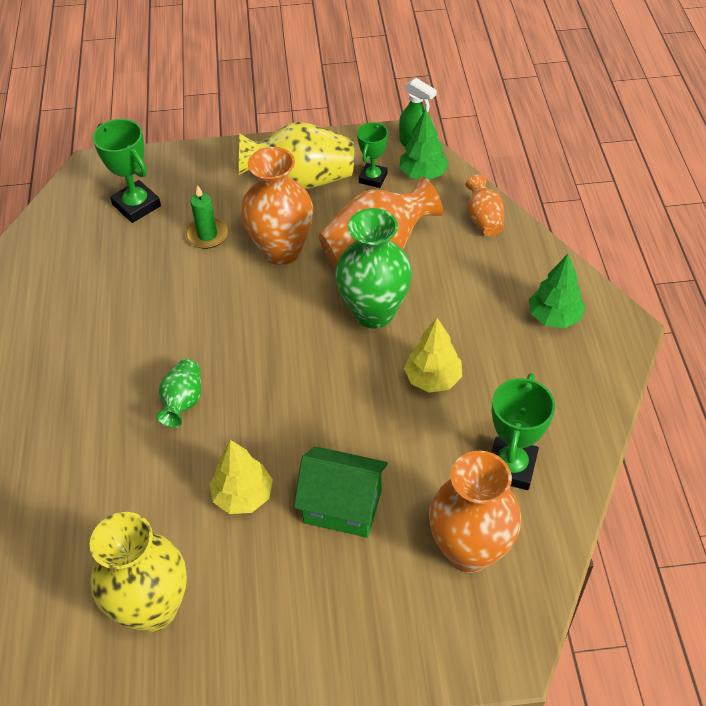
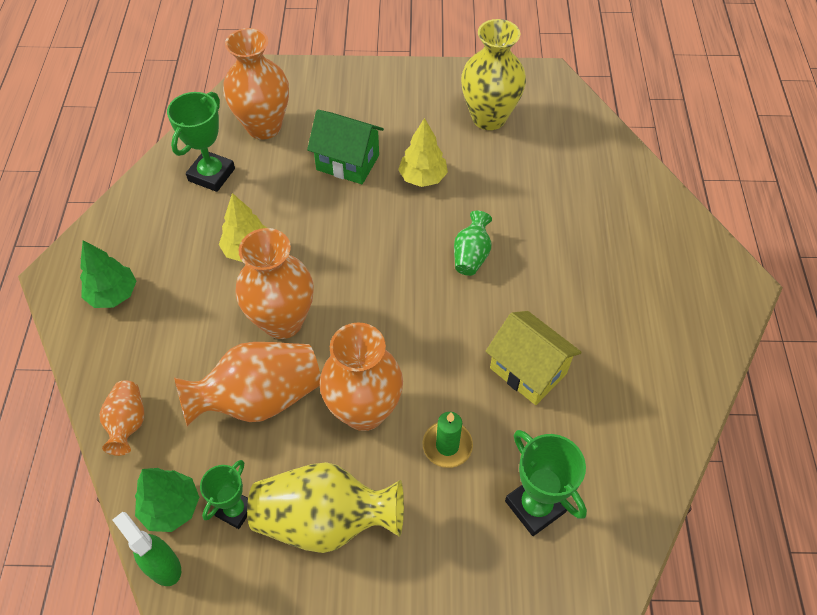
camera: 175 degrees left, 5 degrees up
(132, 298) = (528, 371): none -> yellow house
(374, 312) = (282, 321): green vase -> orange vase

